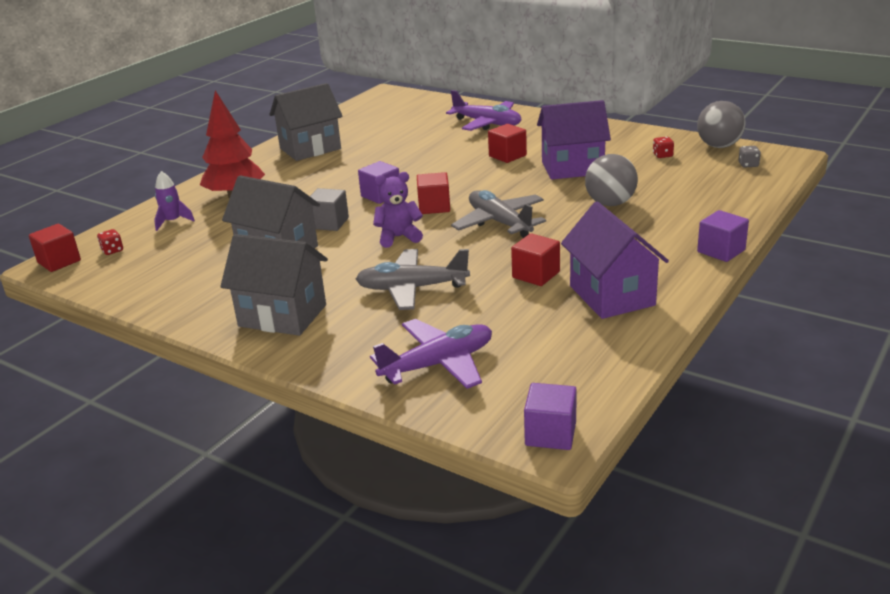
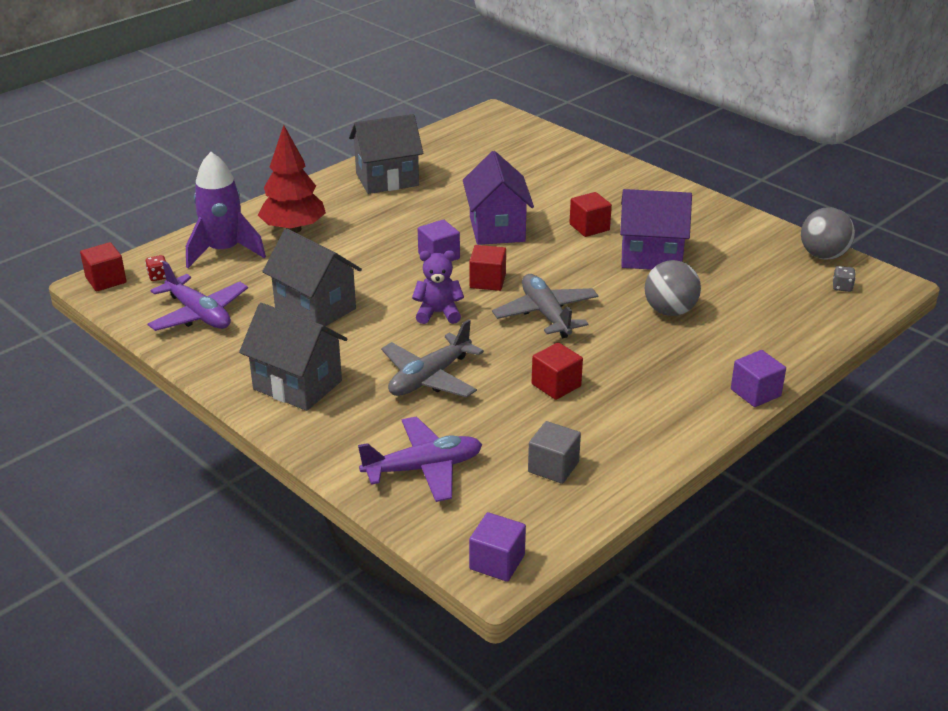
camera: 10 degrees right, 5 degrees up
(173, 221) = (224, 251): purple rocket -> purple rocket, size x1.96
(329, 223) = (375, 282): grey cube -> grey cube (553, 467)
(412, 288) = (429, 378): grey plane -> grey plane turned 60 degrees counterclockwise
(487, 123) = (585, 178): purple plane -> purple plane (199, 314)
(611, 296) = (620, 424): purple house -> purple house (497, 229)
(662, 155) = (755, 257): red dice -> none

